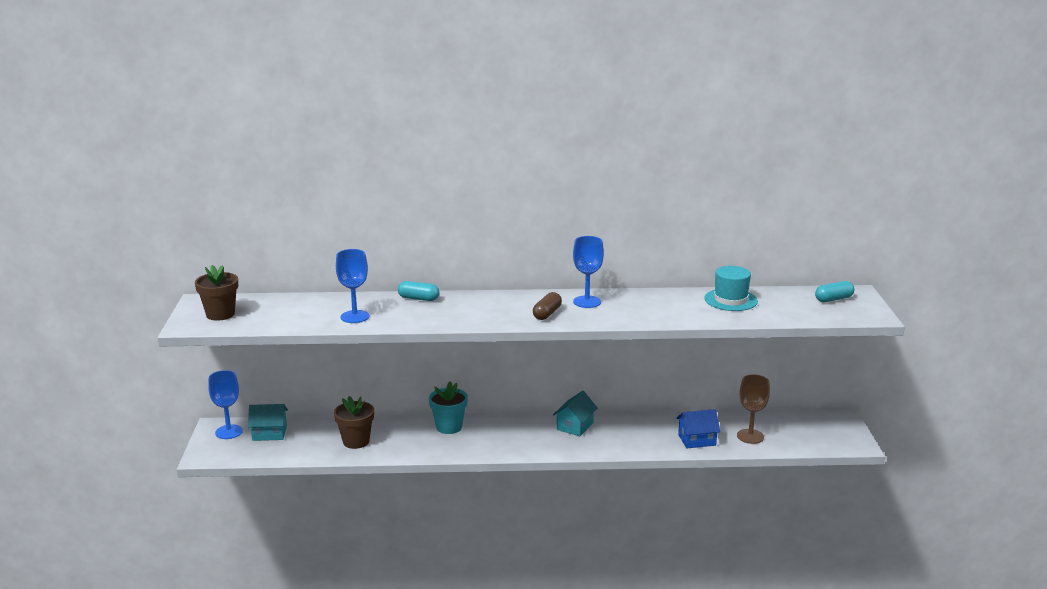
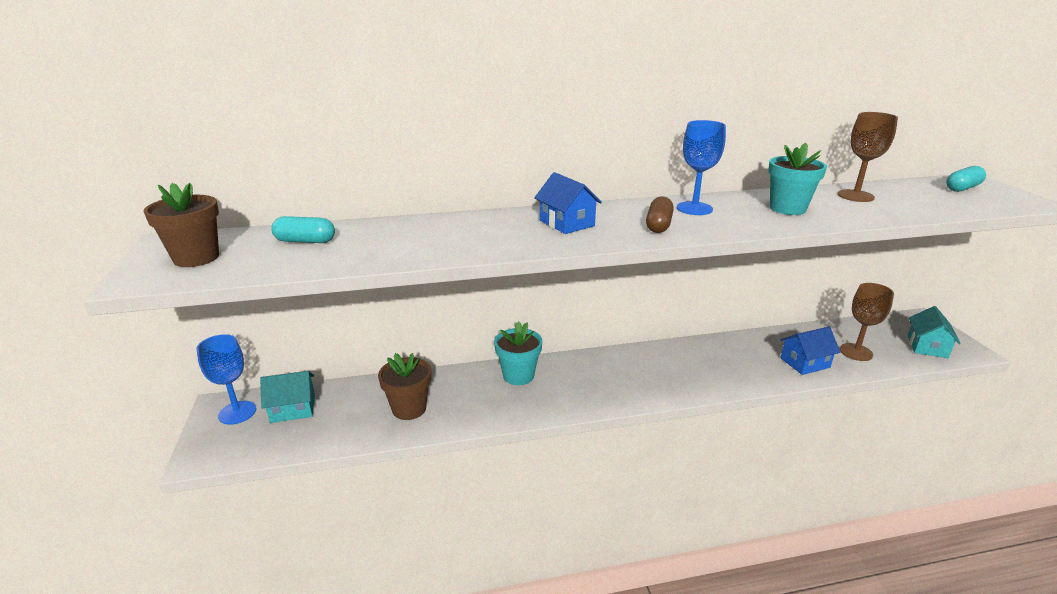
camera: 10 degrees left, 5 degrees up
(355, 317) = (401, 247): blue goblet -> none
(418, 298) = (480, 218): turquoise capsule -> turquoise capsule (305, 241)
(480, 307) = (567, 223): none -> blue house
(575, 426) = (662, 359): turquoise house -> turquoise house (927, 346)
(661, 307) = (787, 208): none -> turquoise flower pot
(730, 300) = (855, 196): turquoise hat -> brown goblet

